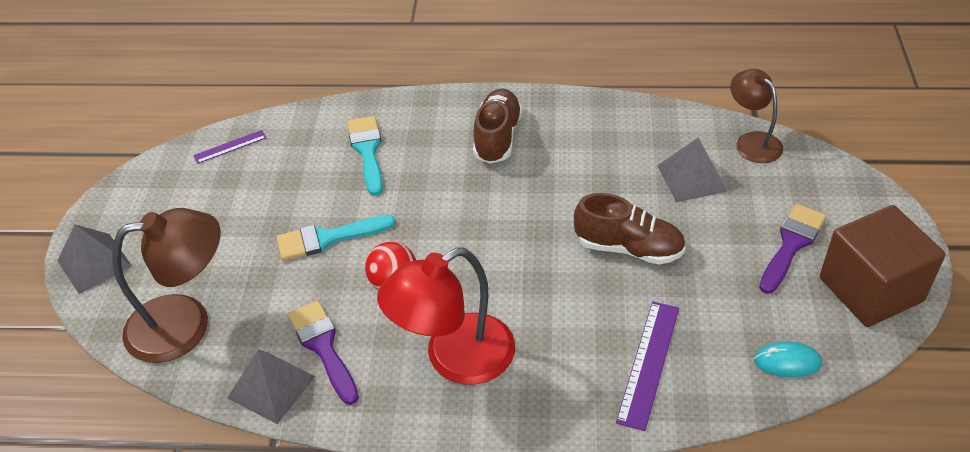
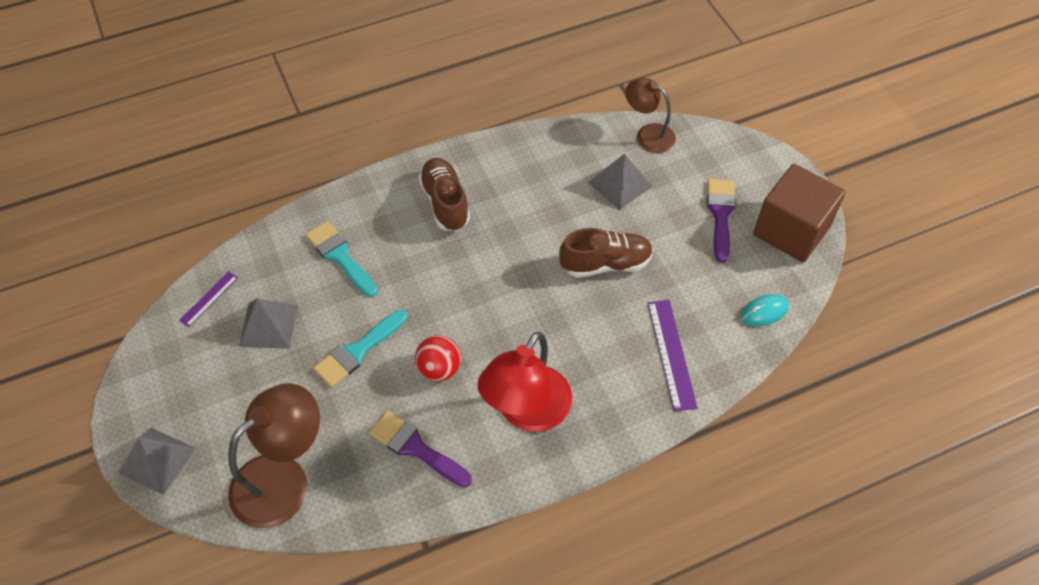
camera: 30 degrees left, 10 degrees up
(271, 387) = (395, 500): grey pyramid -> grey pyramid (268, 325)

